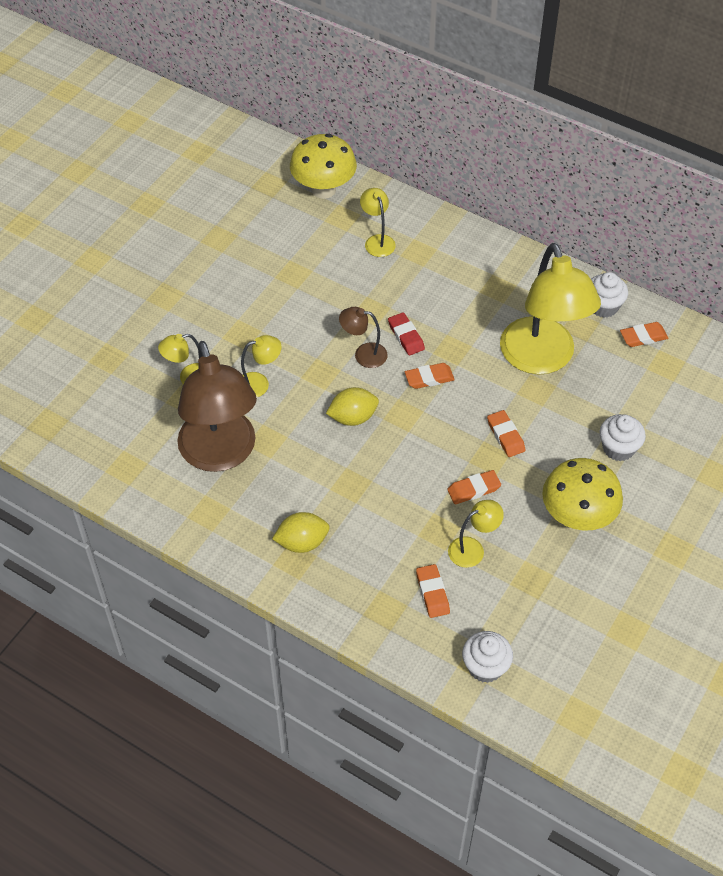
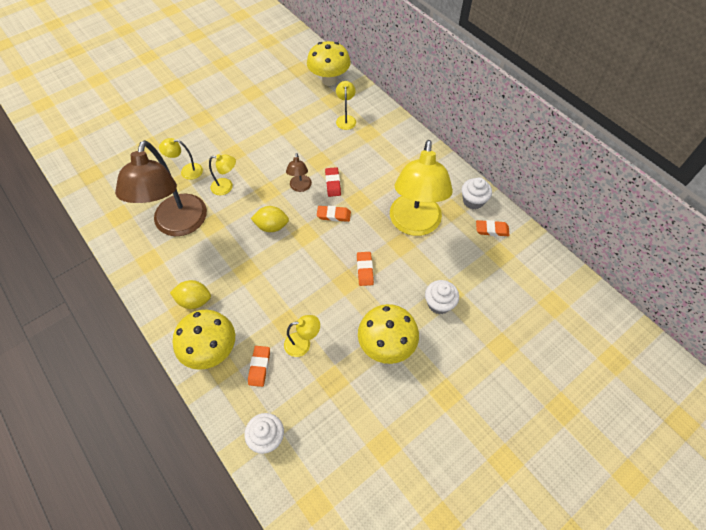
camera: 20 degrees right, 5 degrees up
(360, 594) = (211, 350): none -> yellow mushroom
(363, 354) = (300, 187): brown lamp -> brown lamp turned 120 degrees counterclockwise
(473, 489) = (325, 301): orange eraser -> none

